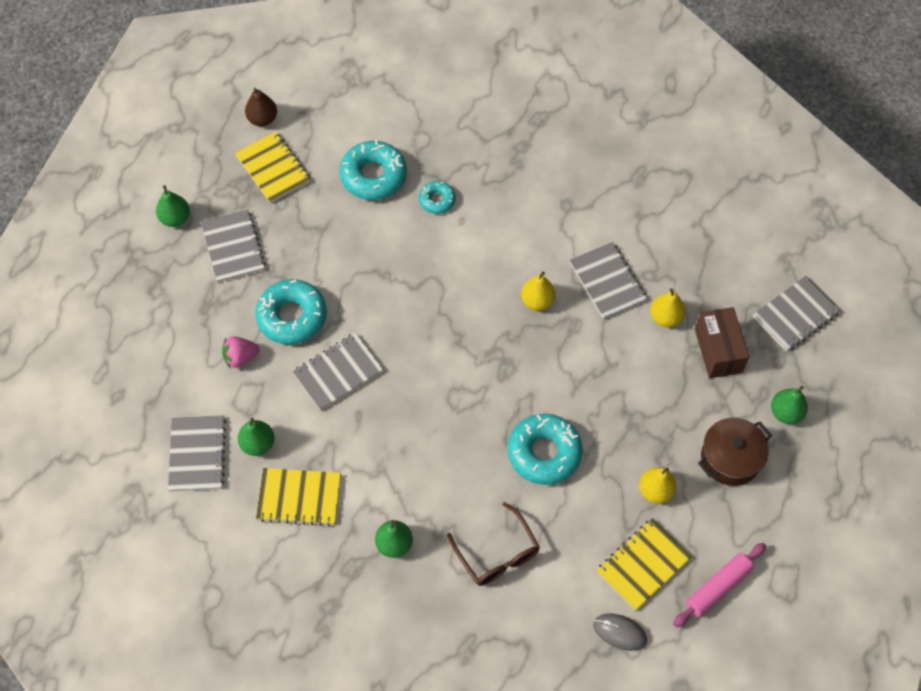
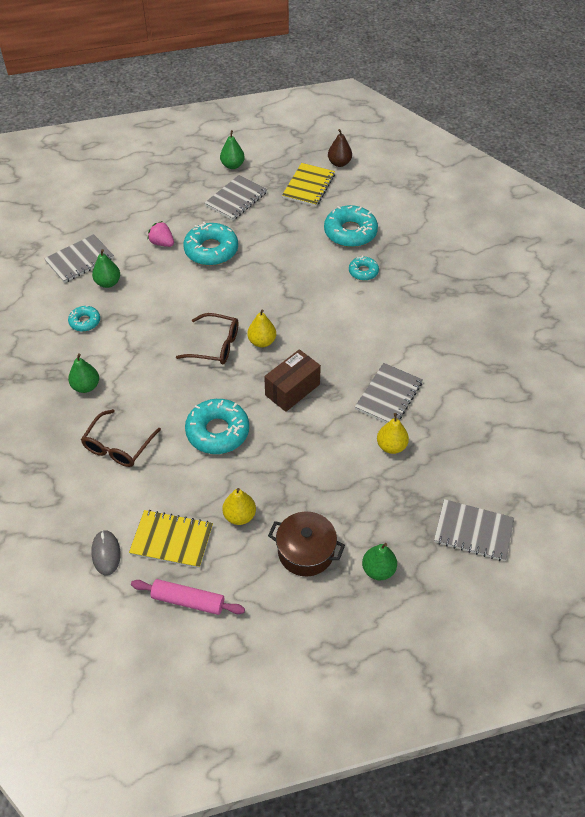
camera: 55 degrees right, 10 degrees down
(299, 498) = (85, 322): yellow notebook -> turquoise donut
(338, 372) = (189, 292): grey notebook -> none
(431, 391) = (215, 345): none -> brown glasses
(537, 301) = (335, 364): yellow pear -> yellow pear (262, 341)
(718, 350) = (393, 494): brown box -> brown box (292, 390)

